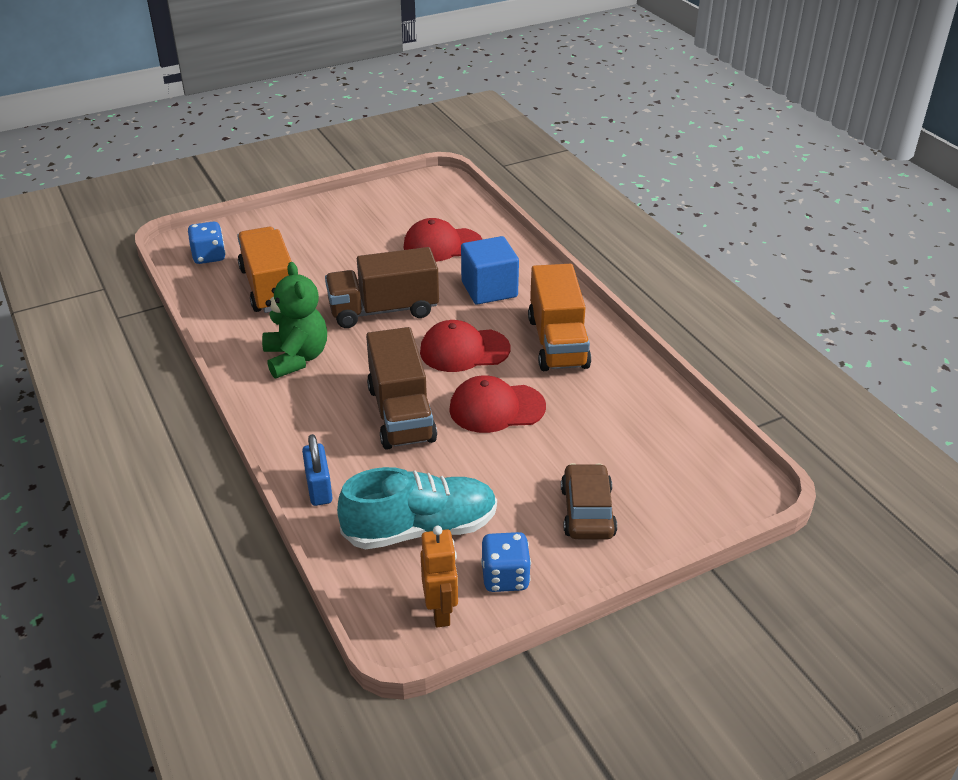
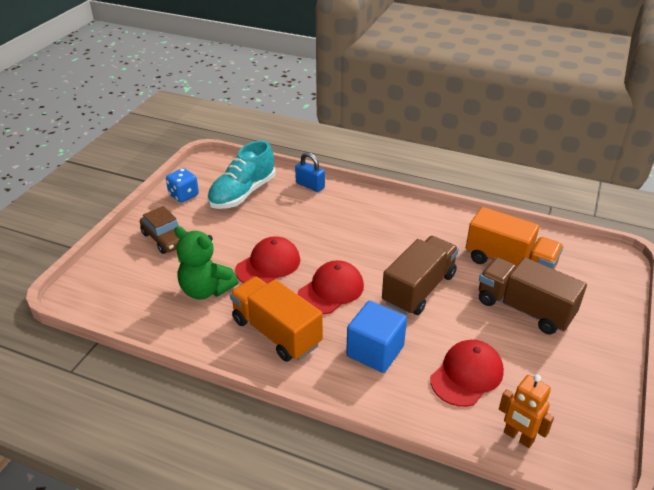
camera: 140 degrees right, 0 degrees up
(209, 256) = (585, 262): blue dice -> none
(296, 358) = (417, 231): green teddy bear -> green teddy bear (206, 290)
(401, 414) = (317, 234): brown truck -> brown truck (524, 309)
(441, 612) = (200, 173): orange robot -> orange robot (518, 437)

